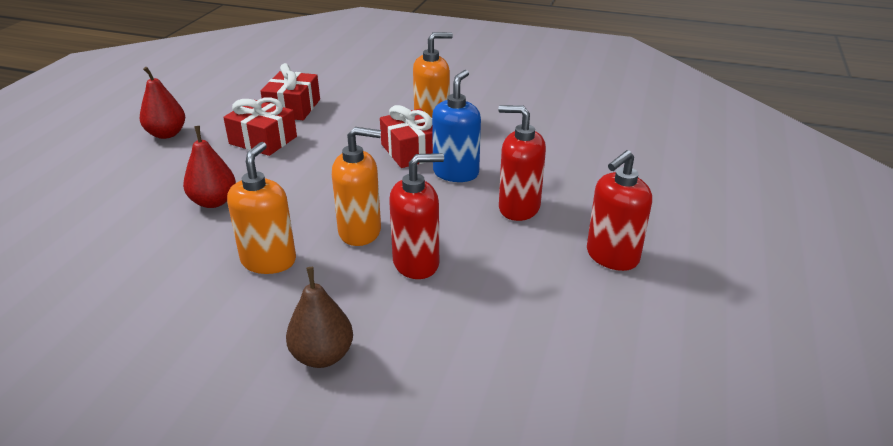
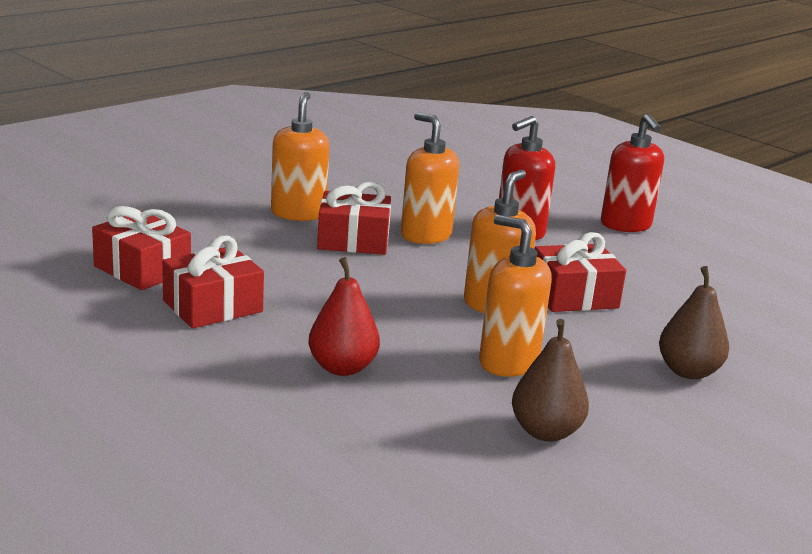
camera: 65 degrees left, 10 degrees down
(167, 134) = (93, 364): red pear -> none
(171, 302) = (545, 431): none -> brown pear
(416, 263) = (573, 296): red soap dispenser -> red gift
(456, 173) = (425, 235): blue soap dispenser -> orange soap dispenser

